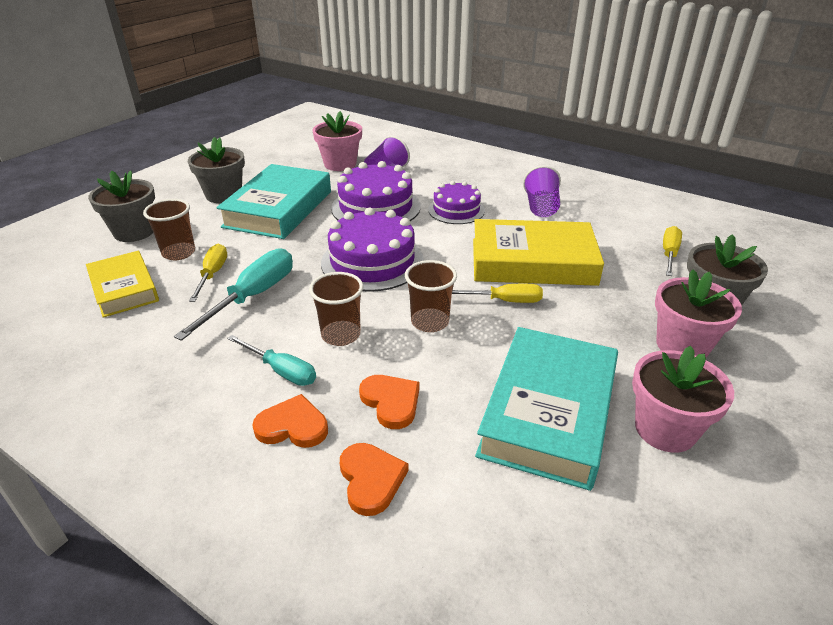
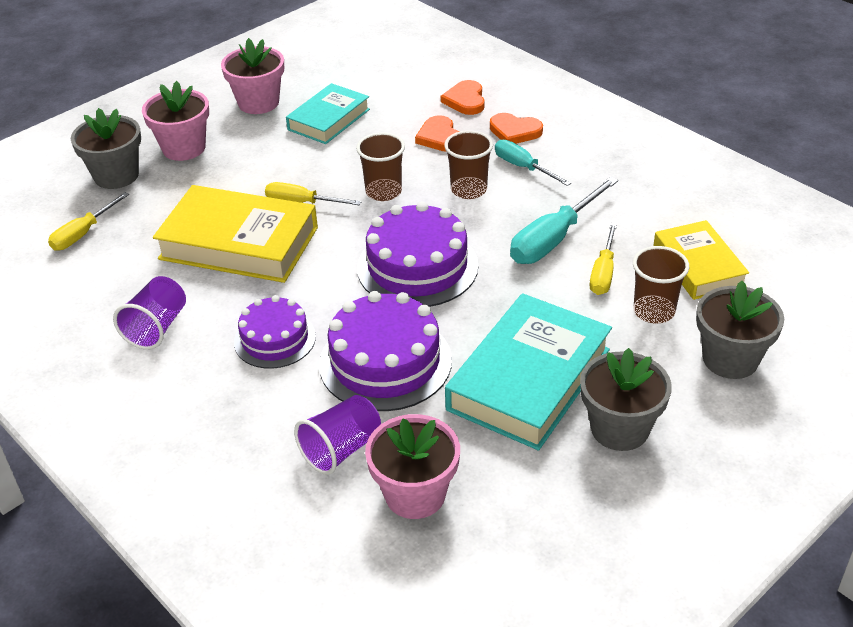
camera: 165 degrees left, 5 degrees up
(548, 412) = (329, 119): turquoise book -> turquoise book, size x0.62

